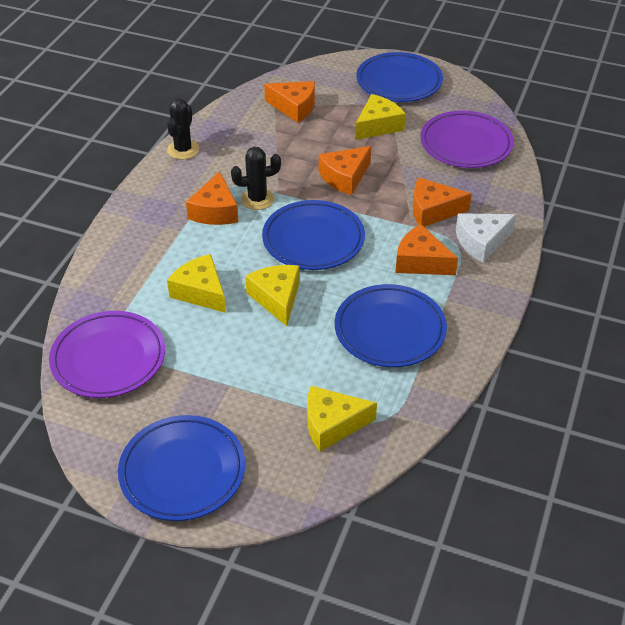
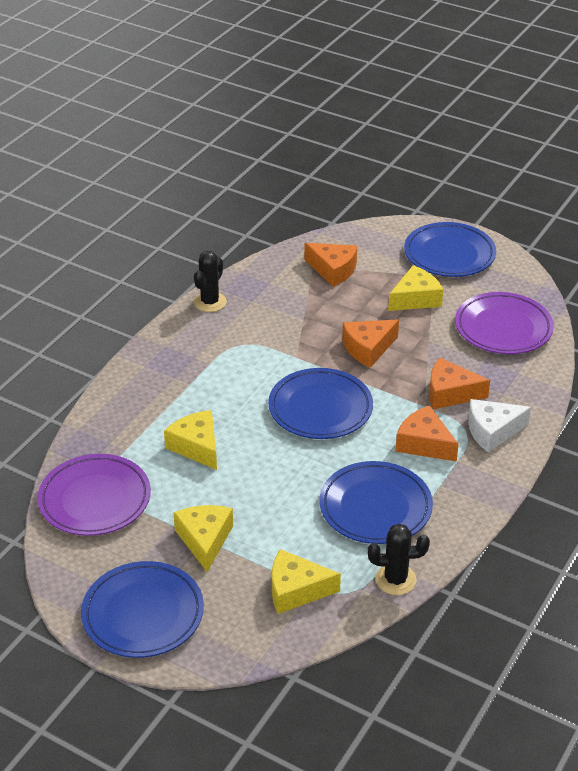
camera: 10 degrees right, 5 degrees down
(215, 211) = (228, 368): orange cheese -> none
(257, 199) = (273, 361): black cactus -> black cactus (395, 579)
(276, 298) = (270, 462): yellow cheese -> yellow cheese (204, 540)

